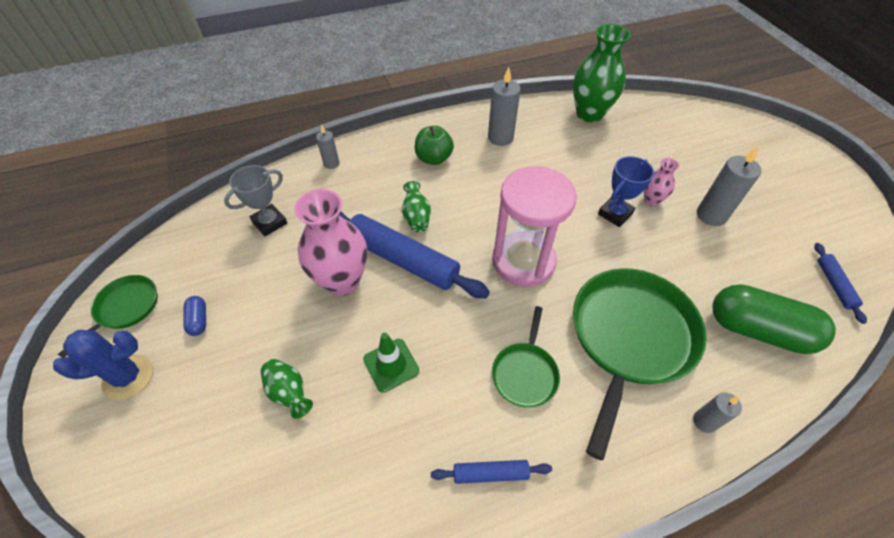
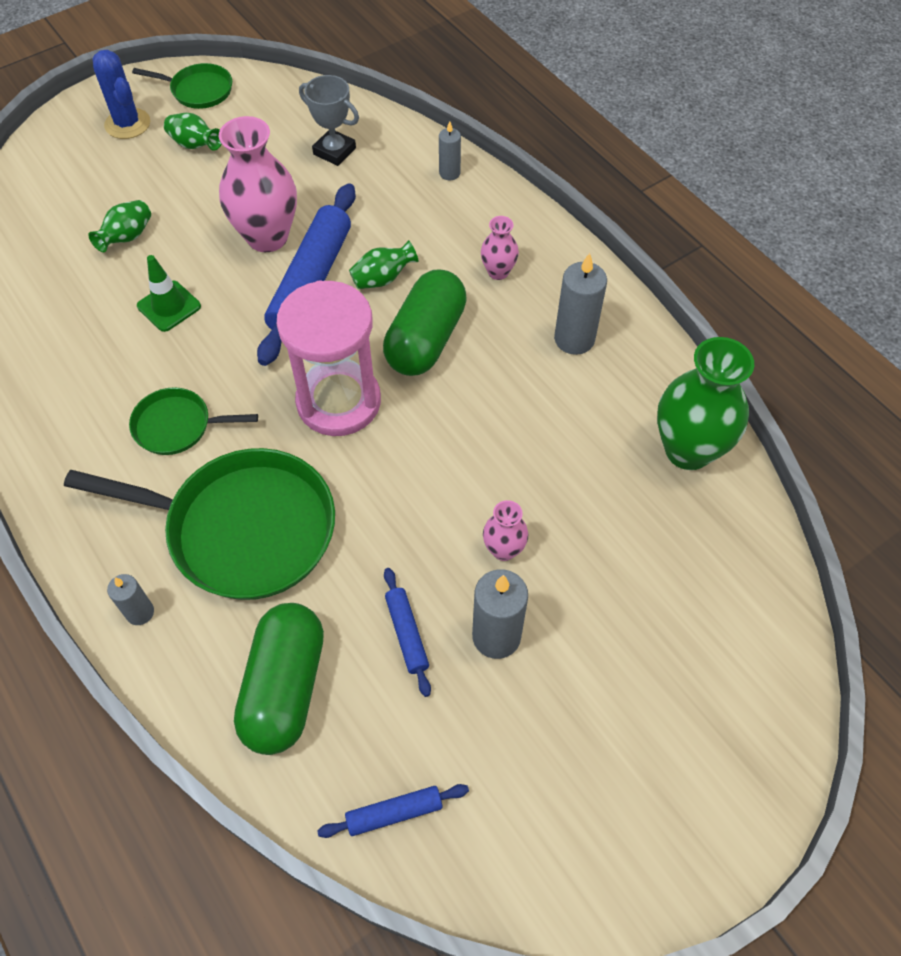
camera: 75 degrees right, 5 degrees up
(199, 320) = (195, 145): blue capsule -> green vase
(434, 158) = (498, 272): green apple -> pink vase
(480, 204) = (426, 339): none -> green capsule
(490, 473) = (62, 413): blue rolling pin -> blue rolling pin (406, 634)
(615, 214) = (458, 501): blue trophy -> none

